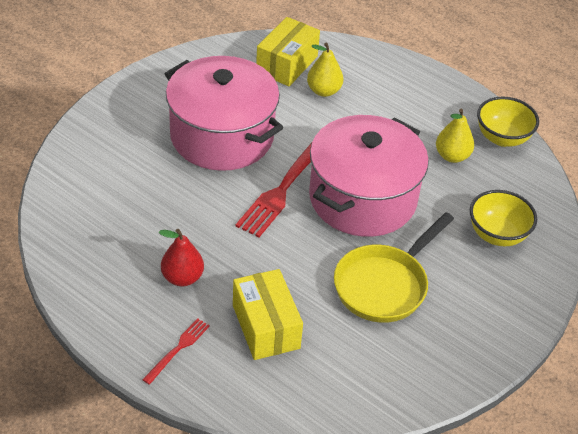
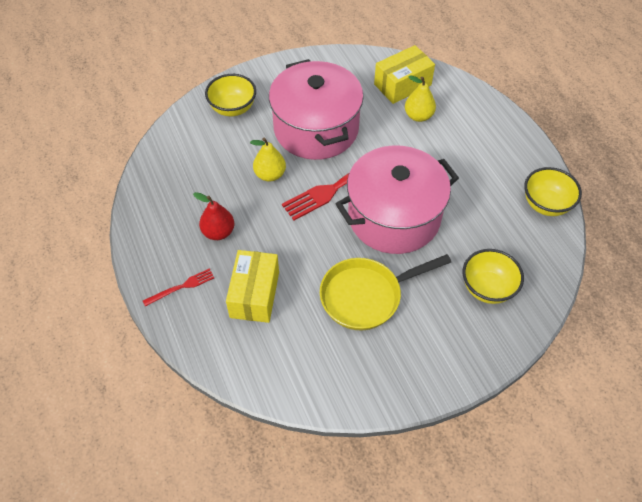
camera: 30 degrees right, 10 degrees up
(111, 143) = (233, 108): none -> yellow bowl
(452, 156) = (491, 206): yellow pear -> yellow pear (270, 175)

